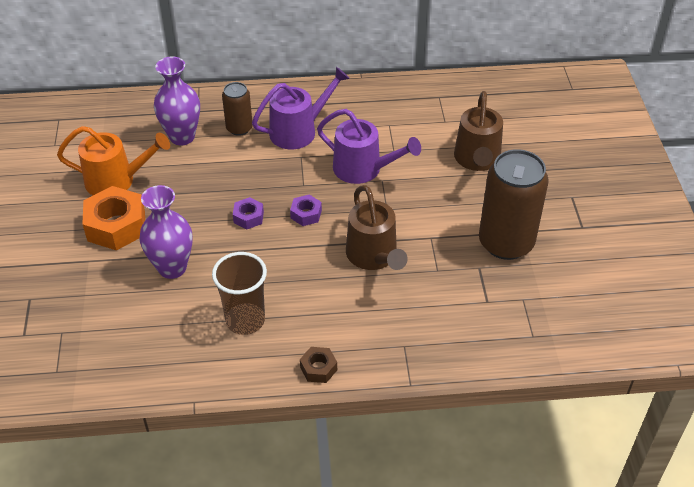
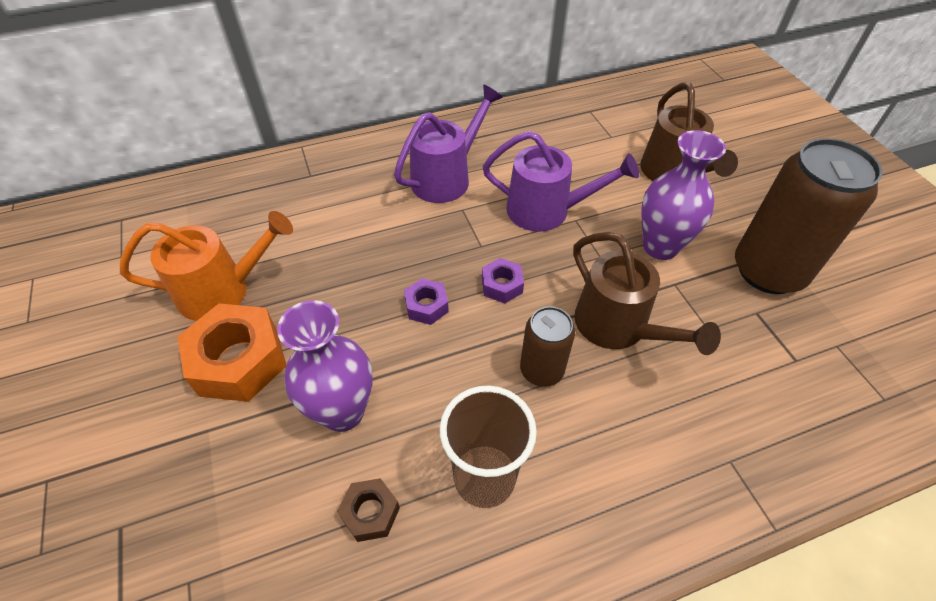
camera: 15 degrees left, 5 degrees up
(182, 137) = (299, 212): purple vase -> purple vase (660, 246)
(239, 128) = (370, 188): brown can -> brown can (541, 370)
(318, 368) = (630, 538): brown nut -> brown nut (370, 513)

